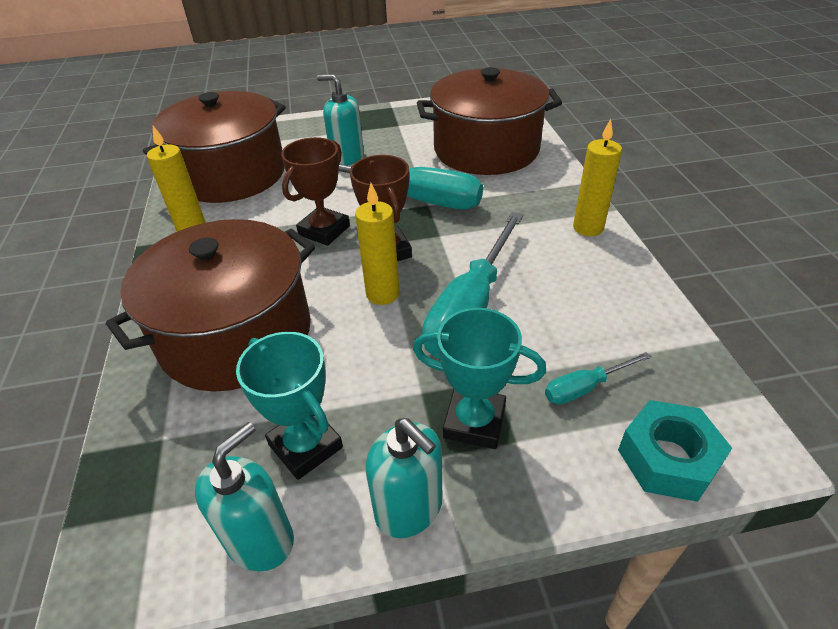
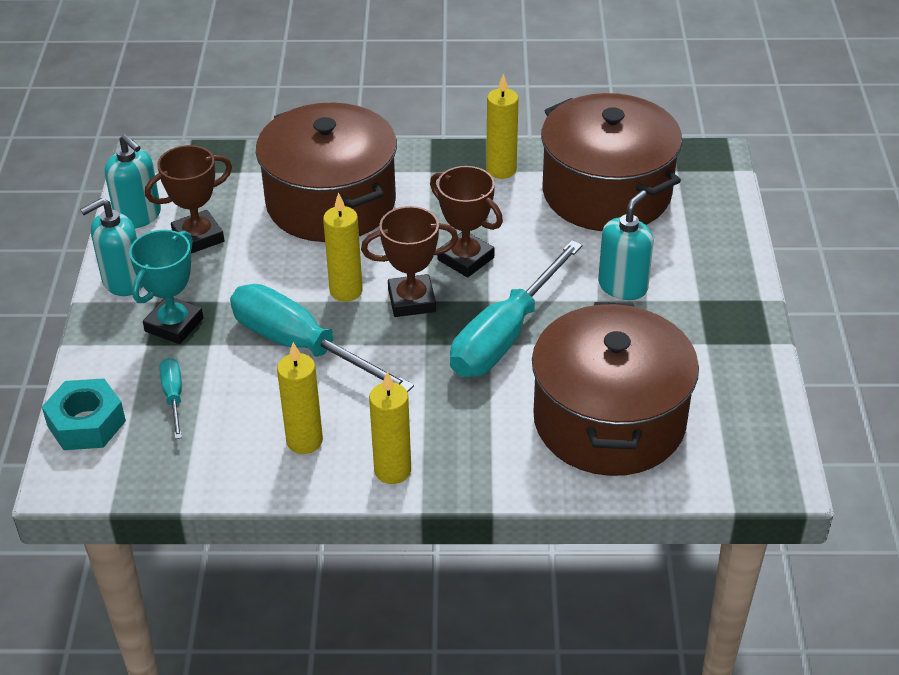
camera: 100 degrees right, 0 degrees up
(305, 446) = (198, 237): turquoise trophy -> brown trophy
(587, 280) = (304, 441): none -> yellow candle

